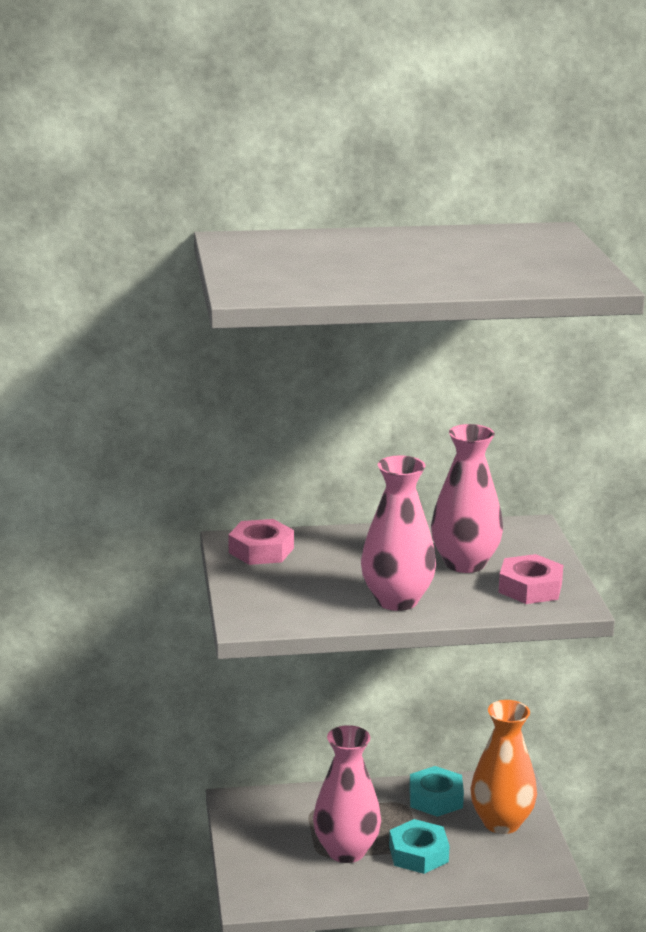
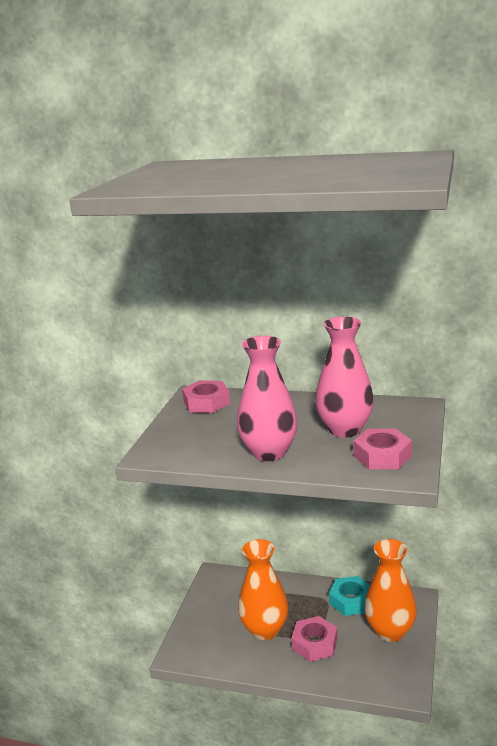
camera: 25 degrees right, 0 degrees up
(346, 851) = (265, 630): pink vase -> orange vase
(418, 854) = (314, 644): turquoise nut -> pink nut

